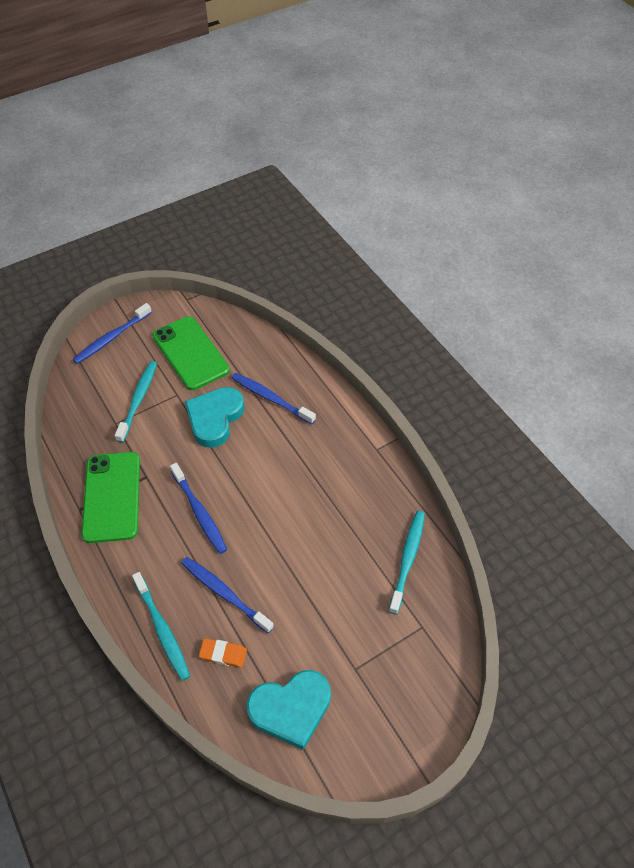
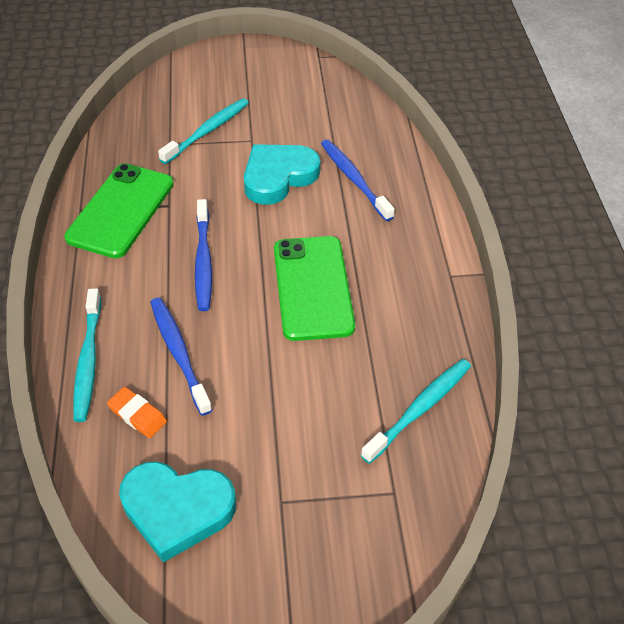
camera: 25 degrees right, 5 degrees down
(111, 338) = (216, 66): blue toothbrush -> none
(190, 353) = (291, 106): green phone -> green phone (312, 287)

